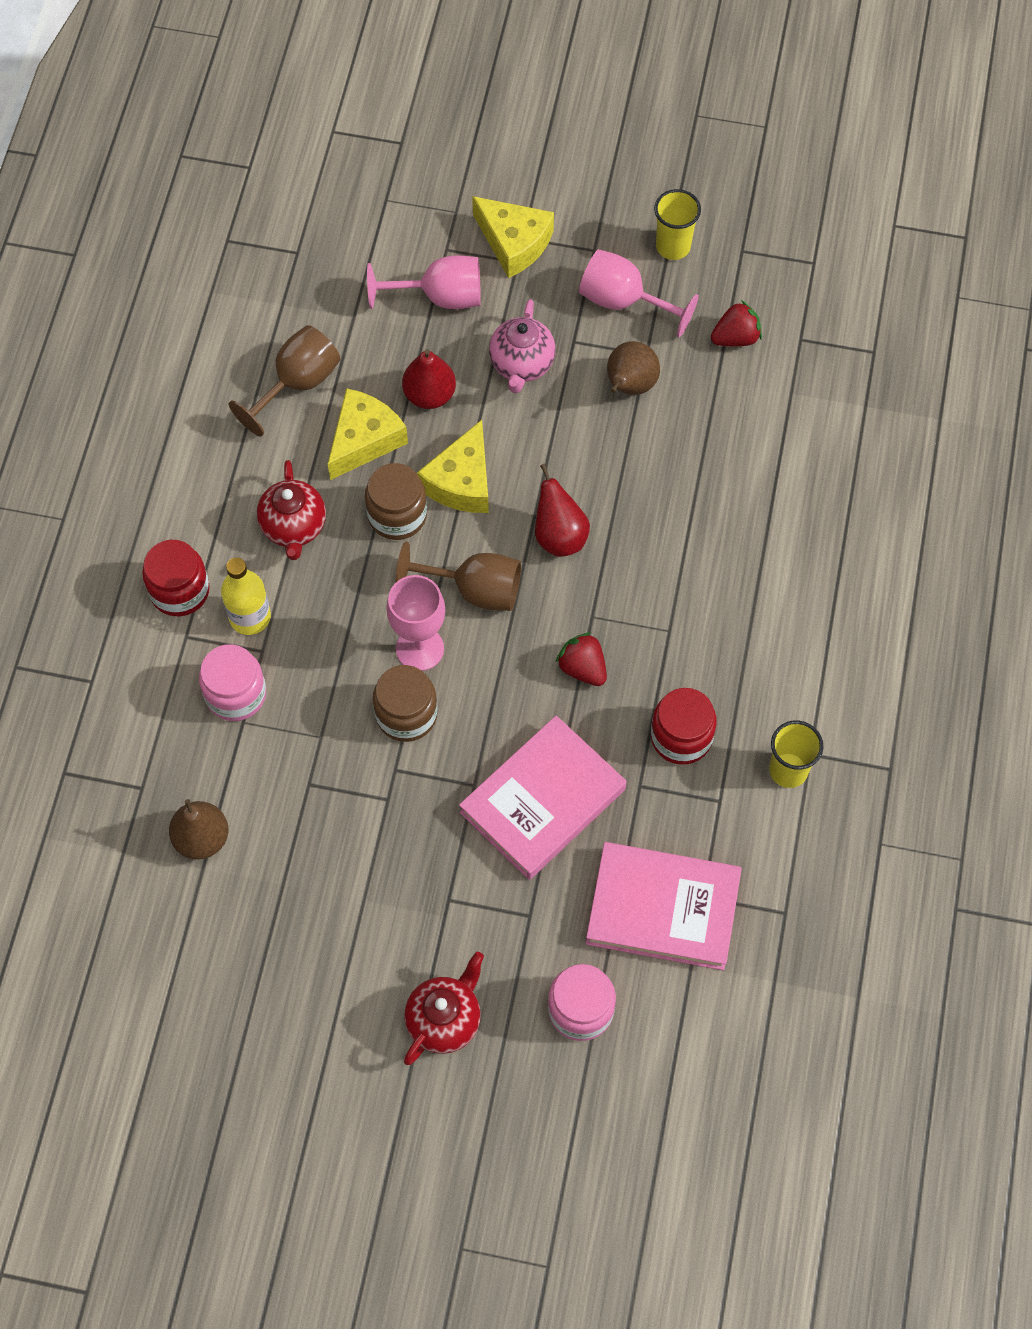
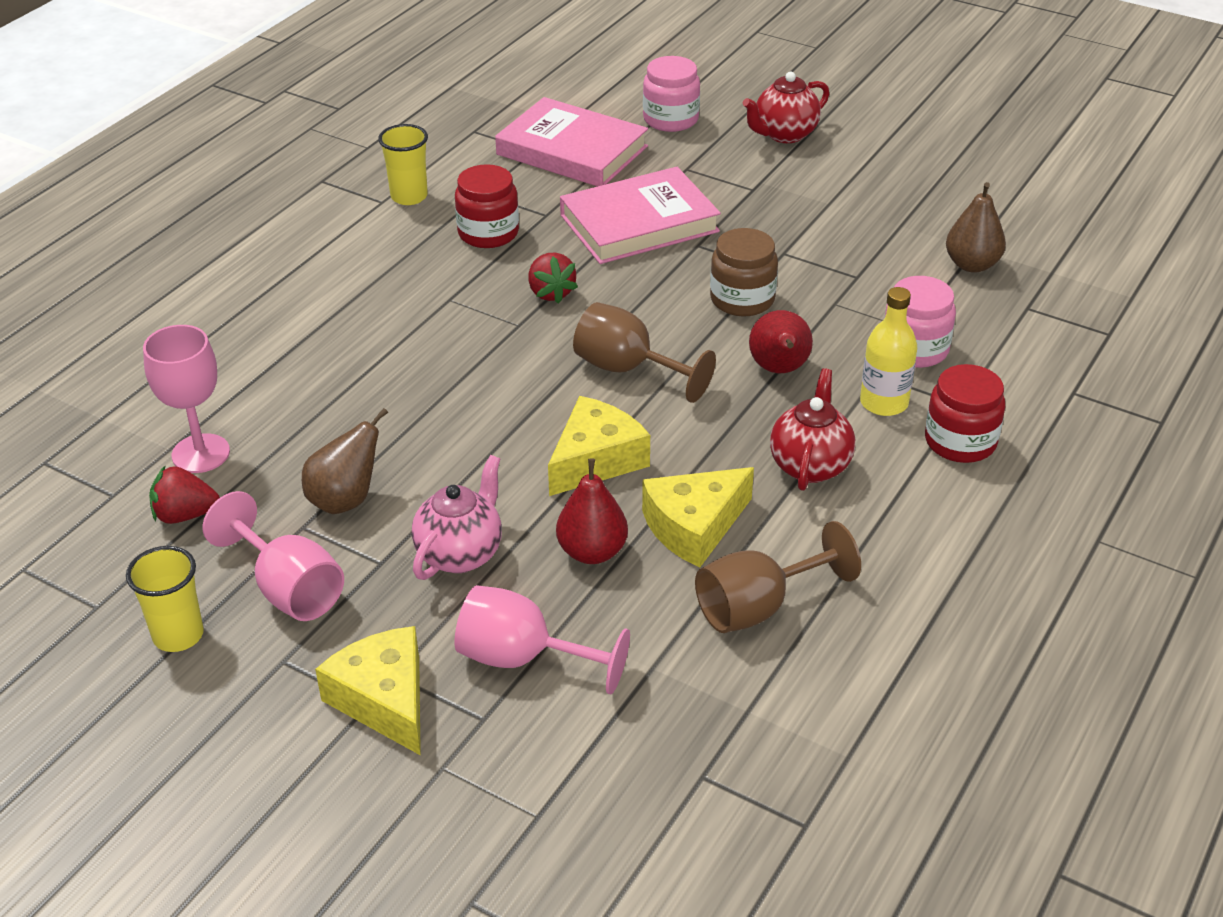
camera: 160 degrees left, 25 degrees down
(397, 515) = (685, 448): brown jar -> none
(420, 648) = (708, 340): pink goblet -> pink goblet (201, 453)
(559, 536) = (513, 390): red pear -> red pear (779, 369)

